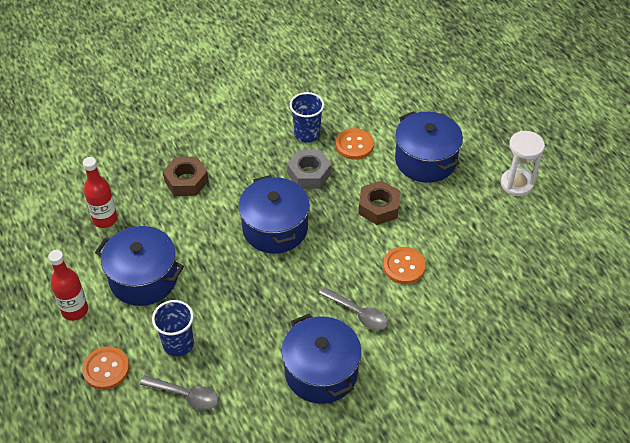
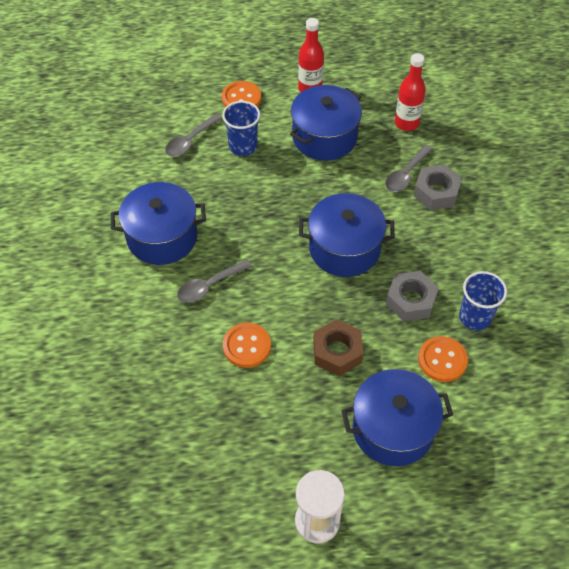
camera: 110 degrees right, 5 degrees up
(172, 205) = (406, 174): none -> grey spoon
(186, 181) = (436, 192): brown nut -> grey nut

